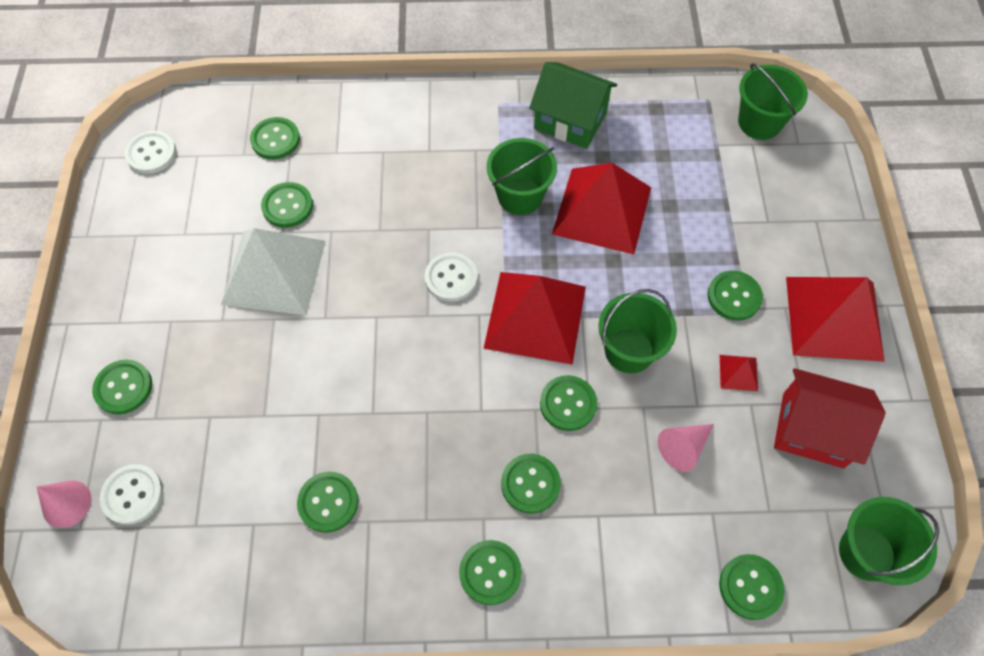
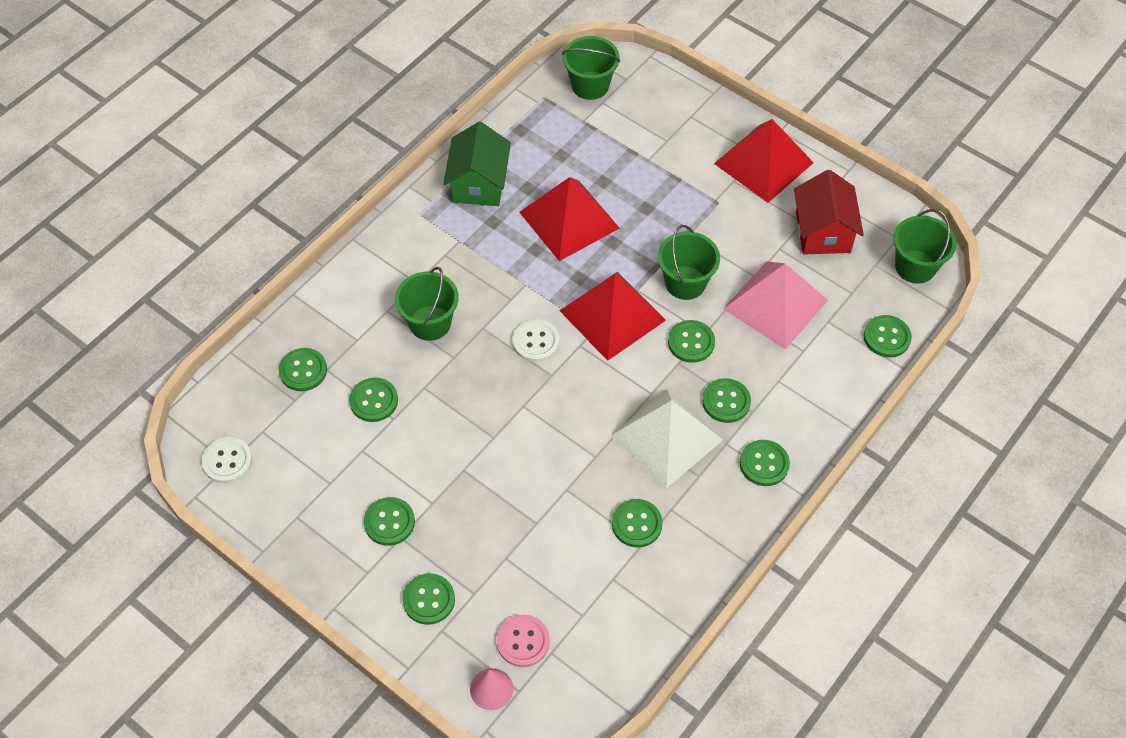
camera: 50 degrees left, 5 degrees down
(133, 495) = (523, 641): white button -> pink button
(274, 272) = (424, 445): white pyramid -> white pyramid (667, 437)
(520, 196) = (510, 256): green bucket -> green bucket (430, 323)
(570, 120) = (479, 183): green house -> green house turned 60 degrees counterclockwise
(683, 448) = (775, 304): pink cone -> pink pyramid
(734, 296) = (701, 200): green button -> green button (389, 522)
(738, 373) = (753, 238): red pyramid -> none
(813, 430) = (823, 232): red house -> red house turned 60 degrees counterclockwise

